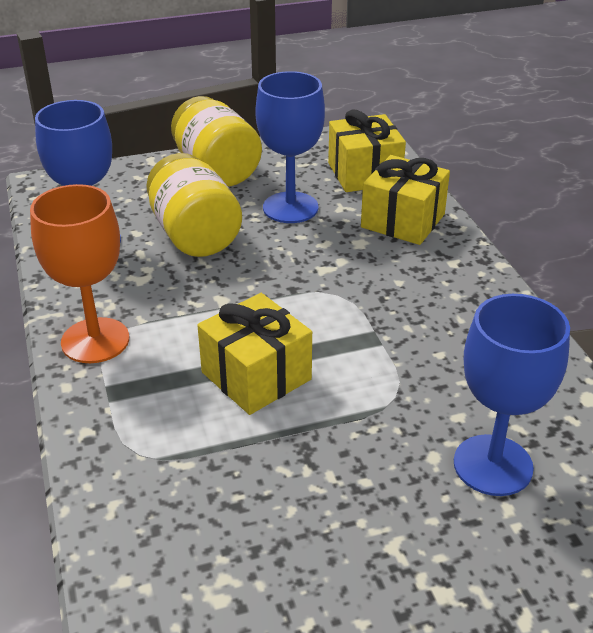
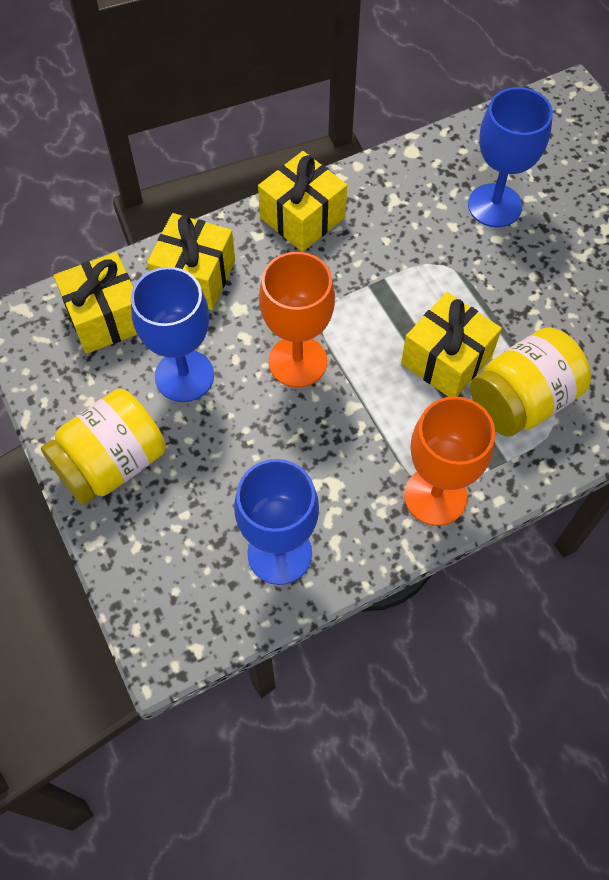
camera: 100 degrees left, 25 degrees up
(194, 235) = (250, 454): yellow jar -> yellow jar (522, 401)
(286, 271) = (297, 361): none -> orange goblet
(477, 294) = (302, 217): none -> yellow gift

